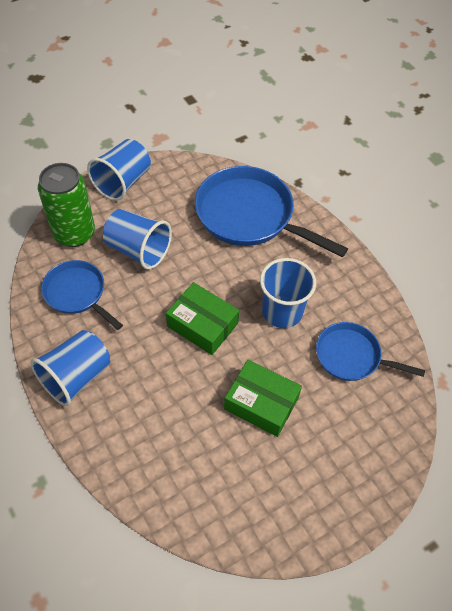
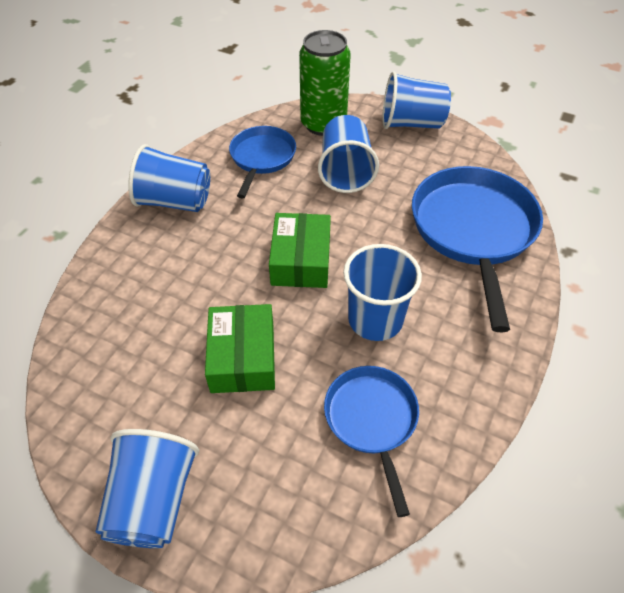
camera: 60 degrees right, 5 degrees down
(336, 507) = (154, 500): none -> blue cup

